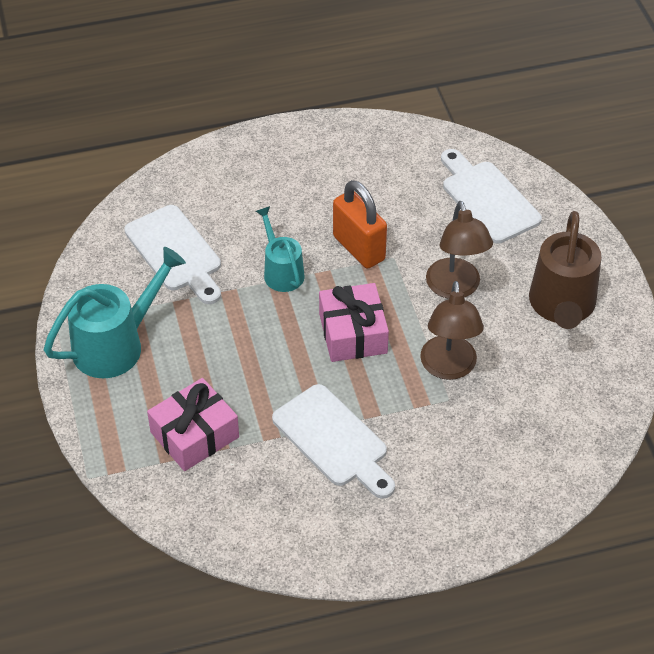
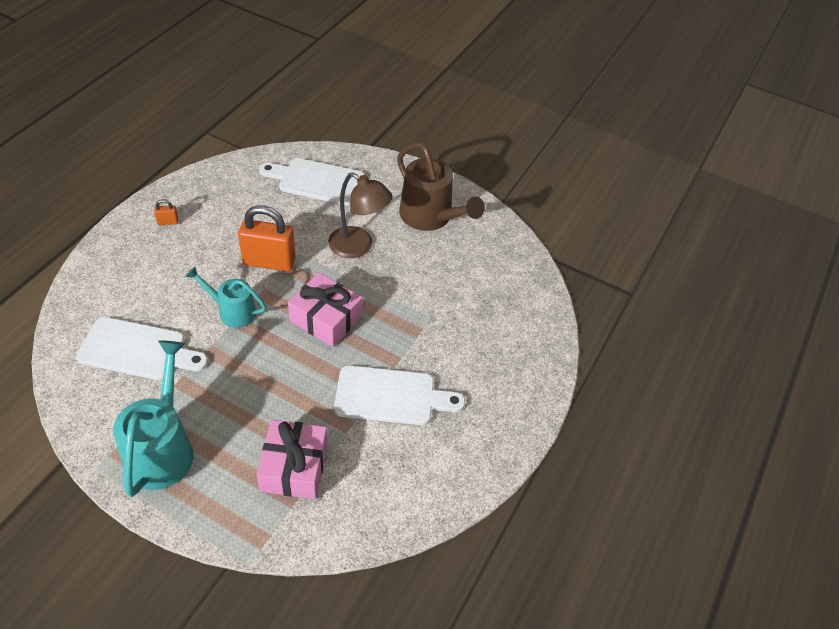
camera: 50 degrees left, 0 degrees up
(310, 154) = (168, 222): none -> orange padlock
(448, 368) = (409, 298): brown lamp -> none

